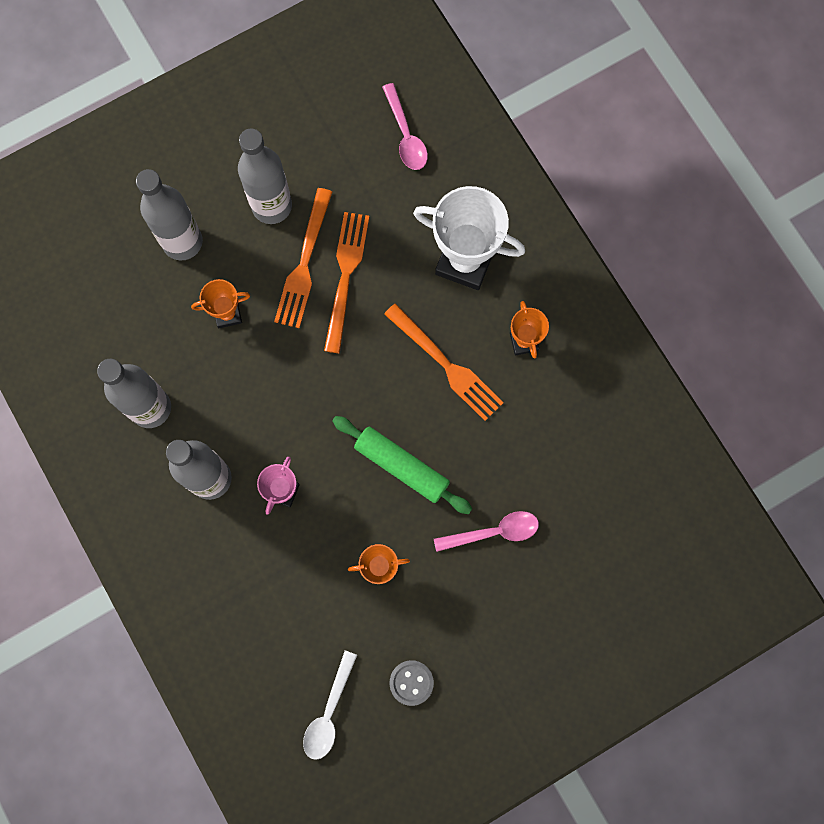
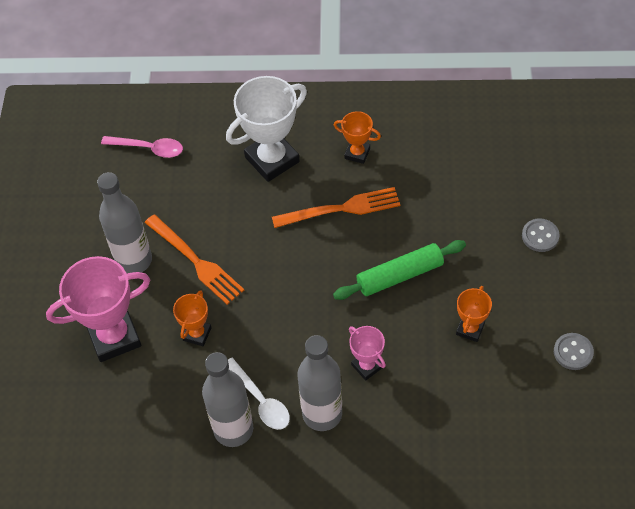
camera: 55 degrees left, 20 degrees down
(182, 242) = (114, 337): grey bottle -> pink trophy
(329, 712) = (565, 422): white spoon -> white spoon (260, 400)
(345, 276) = (226, 239): orange fork -> none
(493, 532) = (488, 241): pink spoon -> none
(531, 582) = (540, 236): none -> grey button

